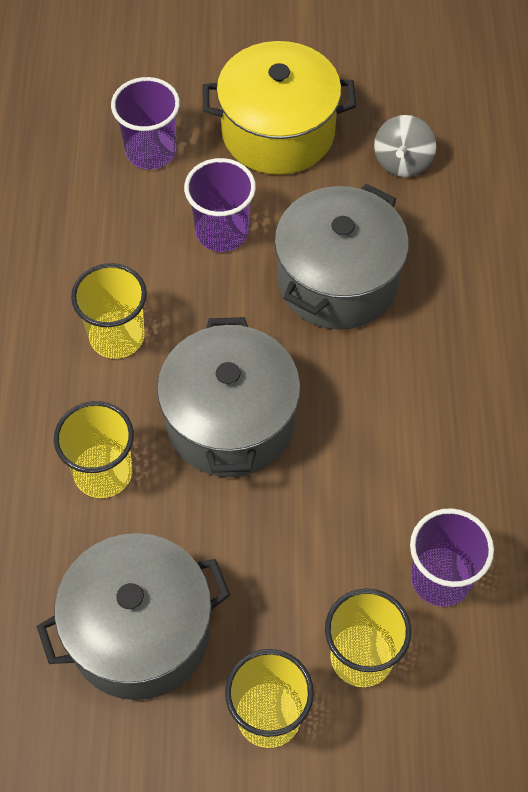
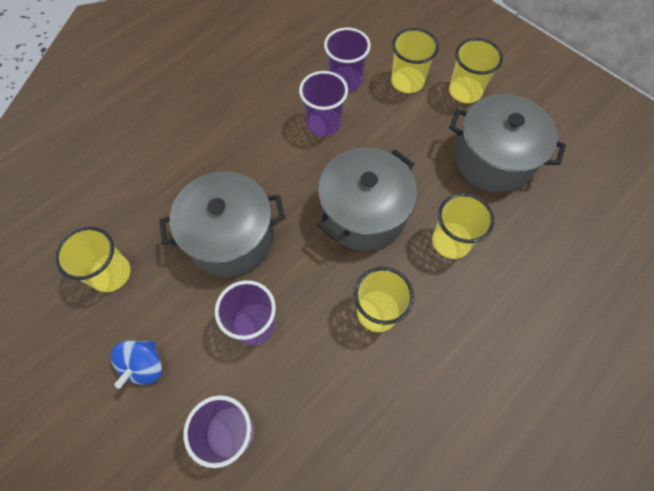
camera: 135 degrees left, 5 degrees up
(278, 132) = (144, 365): yellow pot -> blue spinning top
(395, 490) = (323, 123): none -> purple cup
(402, 162) = (111, 273): grey spinning top -> yellow cup

